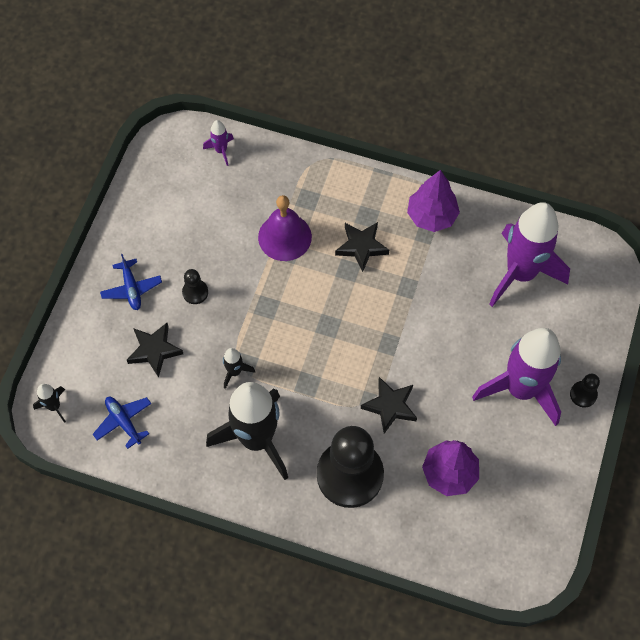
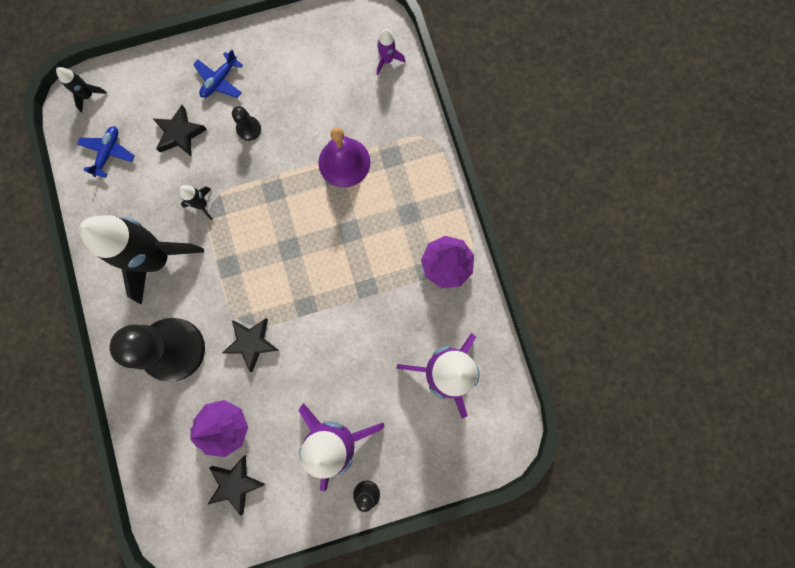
camera: 55 degrees right, 15 degrees up
(361, 247) = (377, 227): black star -> black star (235, 483)

